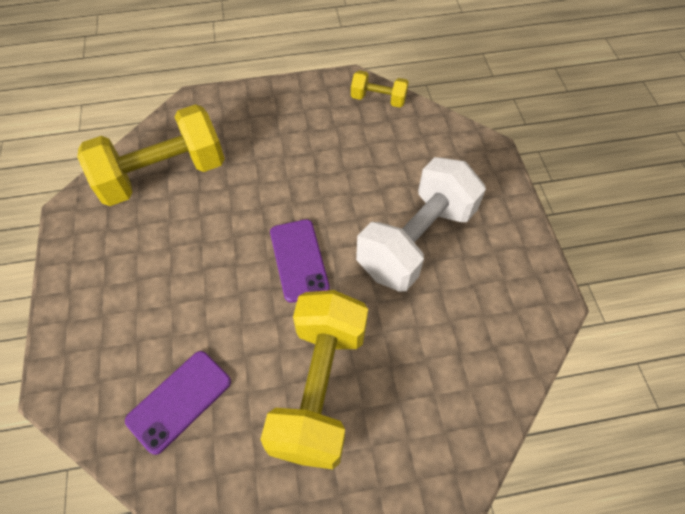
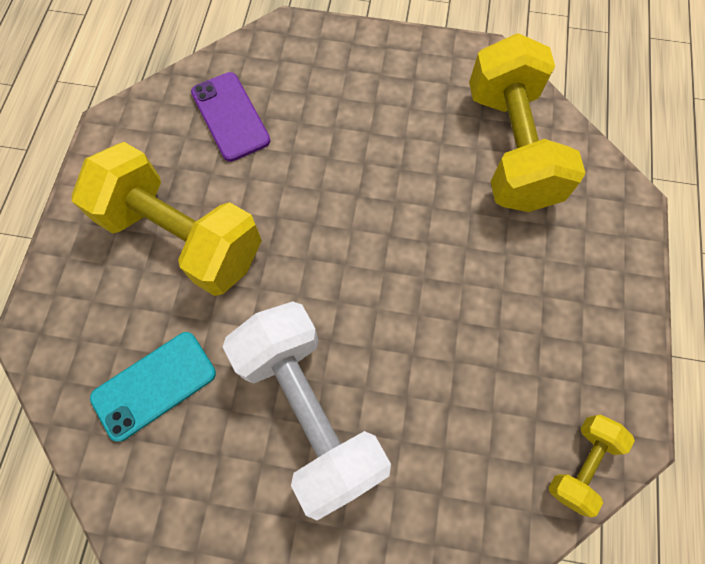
camera: 110 degrees right, 10 degrees up
(299, 260) = (337, 261): purple phone -> none
(450, 351) = (154, 385): none -> turquoise phone

